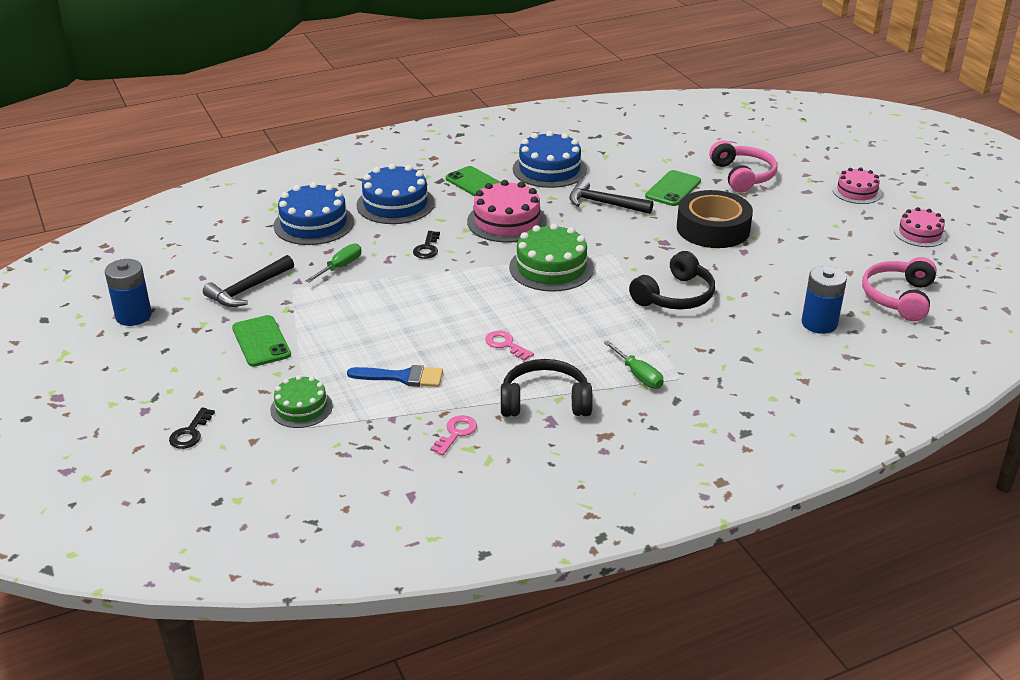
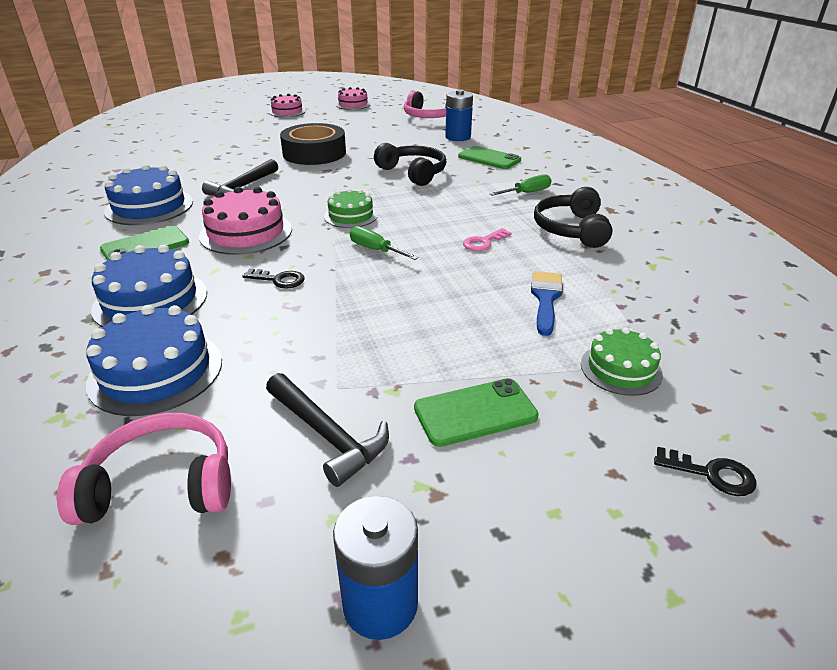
camera: 85 degrees left, 0 degrees up
(340, 267) = (296, 344): green screwdriver -> green screwdriver (375, 250)
(456, 433) = (632, 271): pink key -> none
(551, 268) = (351, 216): green cake -> green cake, size x0.62
(673, 189) = (237, 160): green phone -> green phone (489, 158)
(742, 176) = (235, 137): pink headphones -> pink headphones (161, 484)

